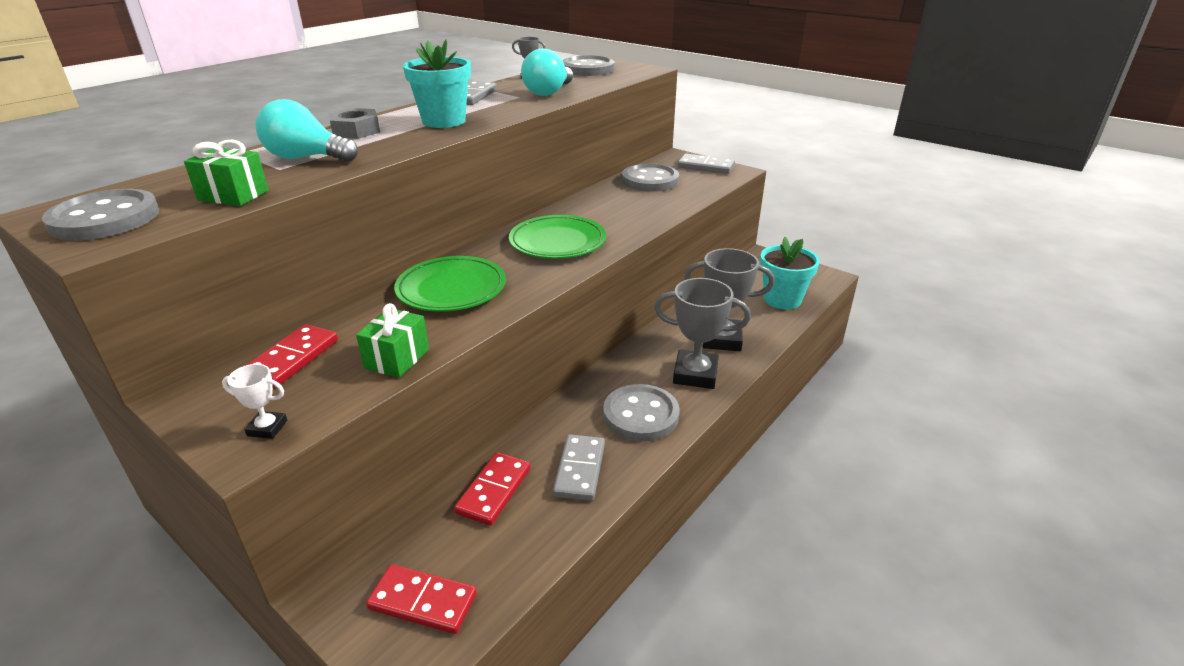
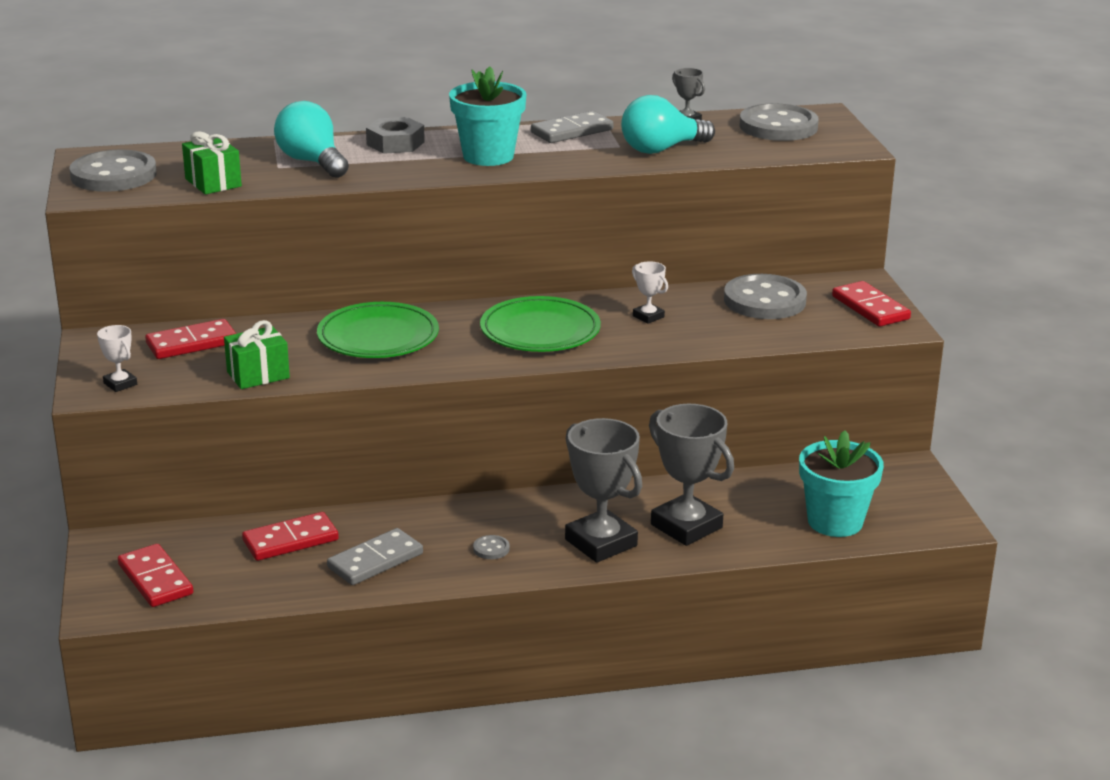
camera: 40 degrees right, 5 degrees down
(605, 210) = (648, 316): none -> white trophy
(641, 415) = (491, 549): grey button -> grey button, size x0.40
(705, 166) = (870, 308): grey domino -> red domino

